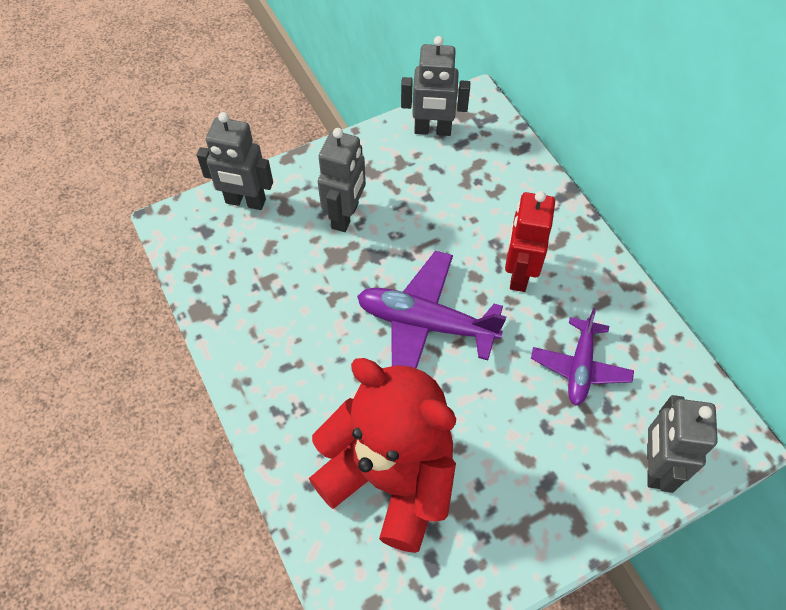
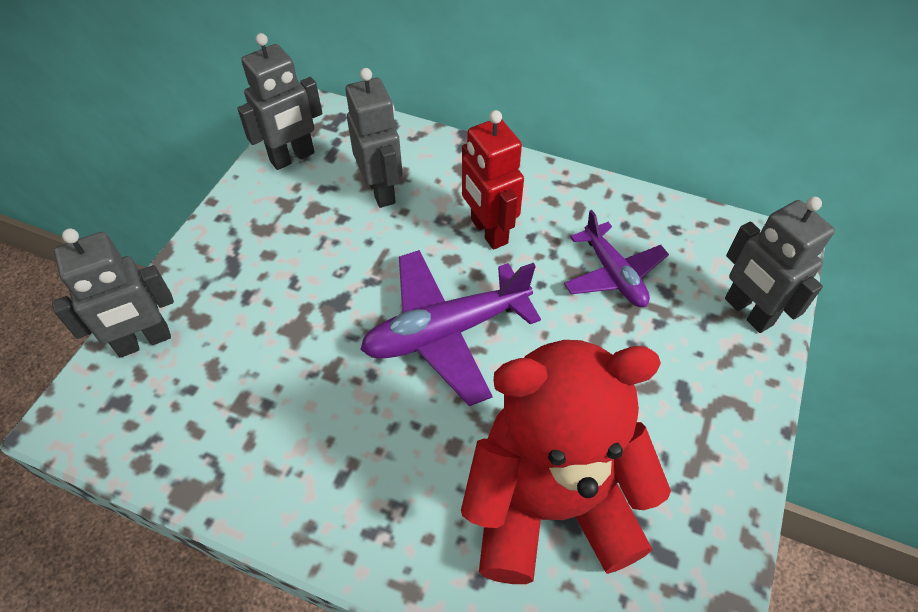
camera: 40 degrees left, 5 degrees down
(345, 216) = (273, 285): grey robot -> grey robot (381, 190)

